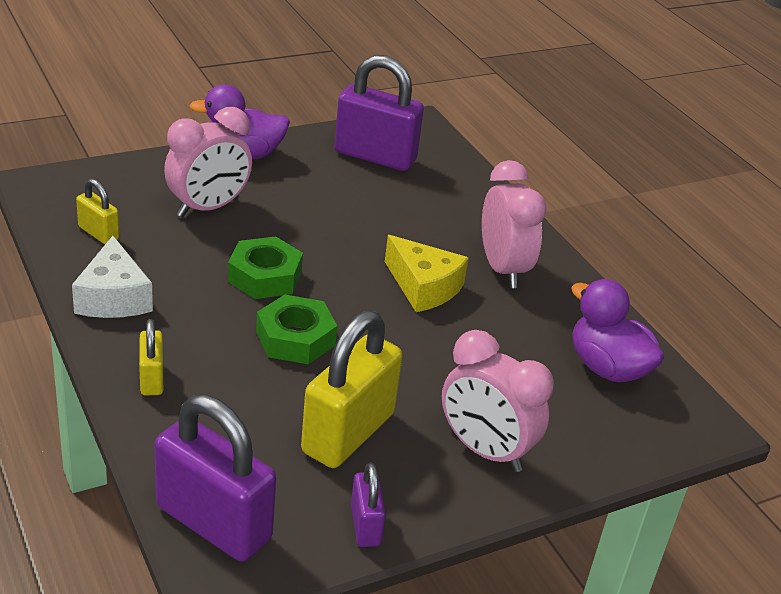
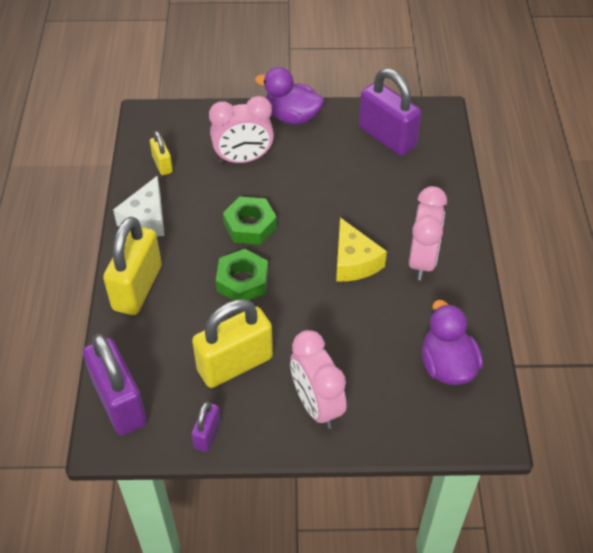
camera: 30 degrees right, 15 degrees up
(151, 379) = (137, 288): yellow padlock -> yellow padlock, size x2.02

